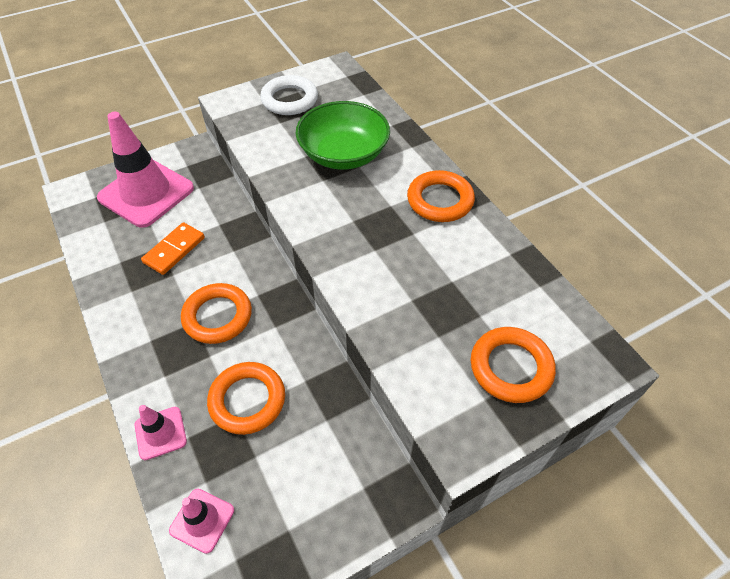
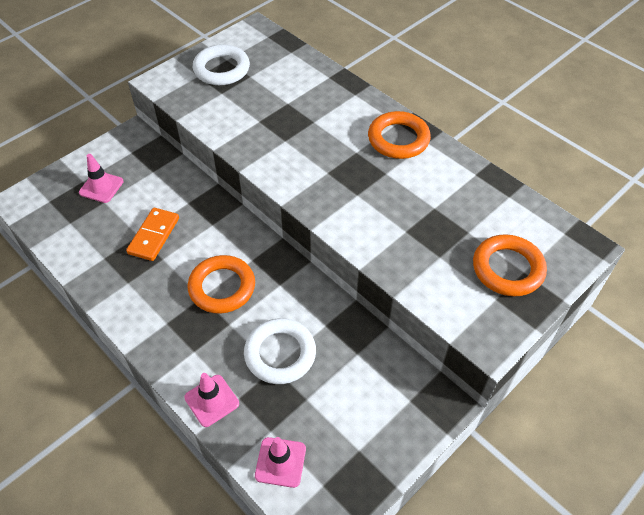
camera: 15 degrees left, 0 degrees up
(146, 193) = (101, 187): pink traffic cone -> pink traffic cone, size x0.47
(247, 400) = (280, 354): orange ring -> white ring
(343, 154) = (295, 113): green bowl -> none

